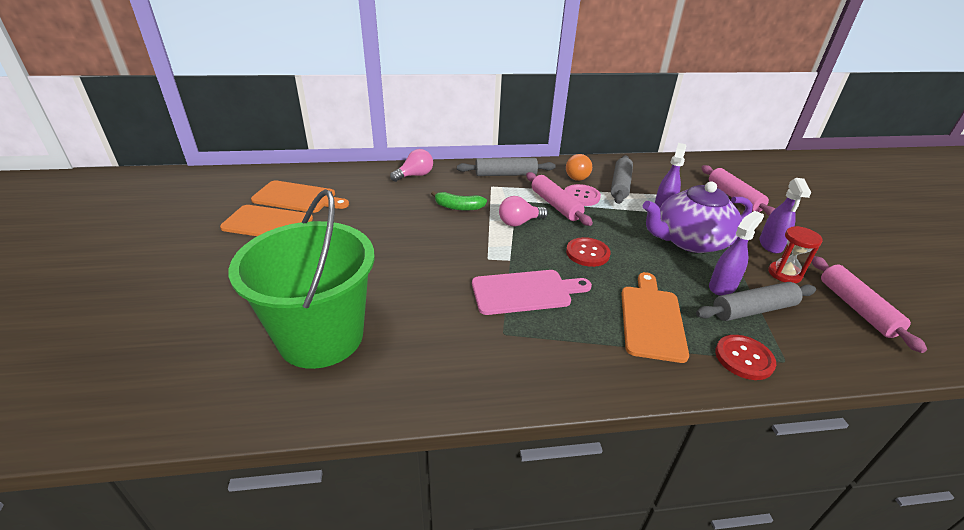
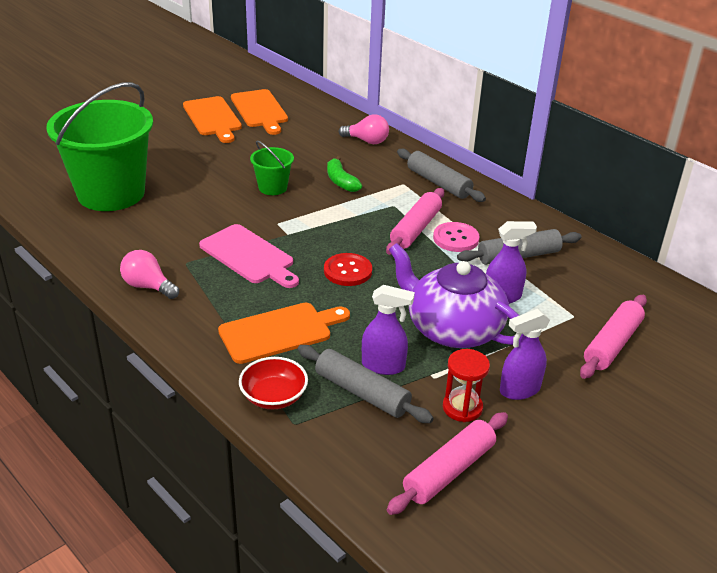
camera: 55 degrees right, 0 degrees up
(430, 239) = (272, 187): none -> green bucket
(519, 222) = (355, 219): pink light bulb -> pink light bulb (148, 286)
(578, 176) = (500, 224): orange light bulb -> none
(744, 358) = (274, 396): red button -> red bowl

